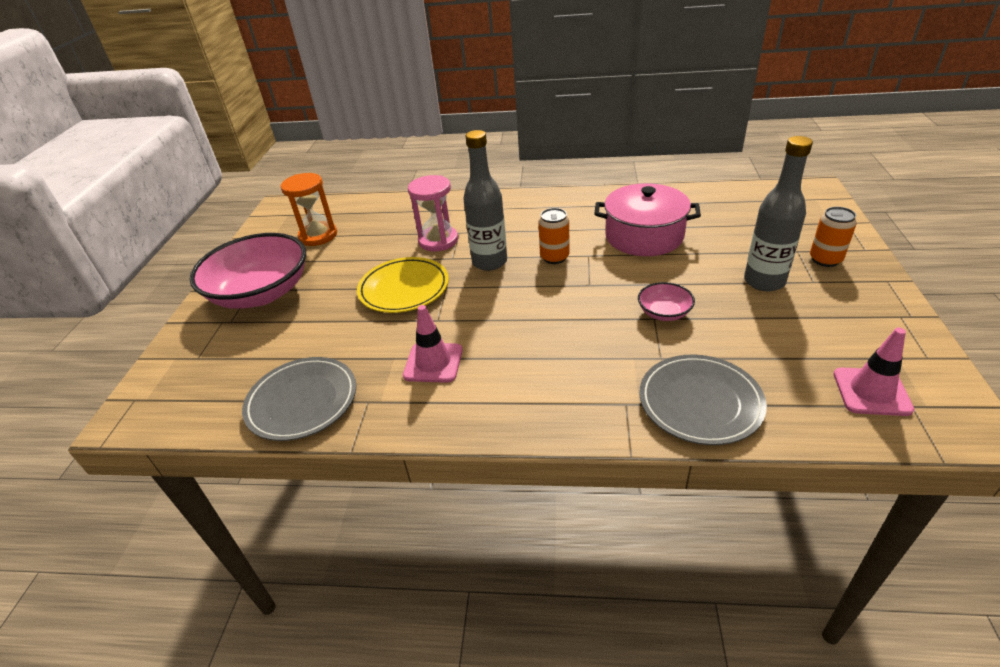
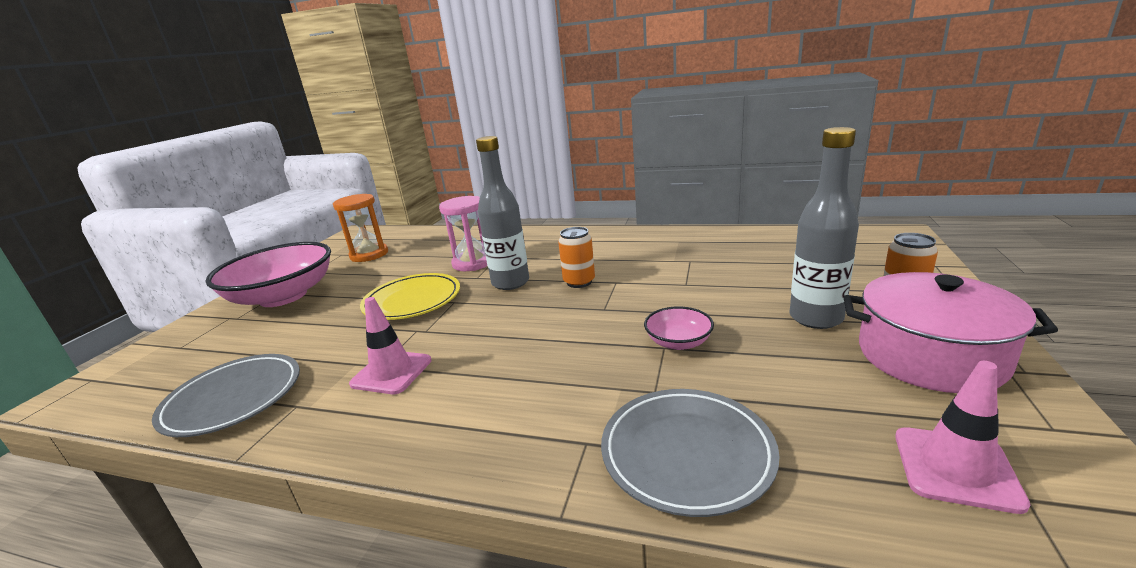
camera: 10 degrees right, 15 degrees down
(644, 236) = (684, 268): pink pot -> pink pot (930, 356)

